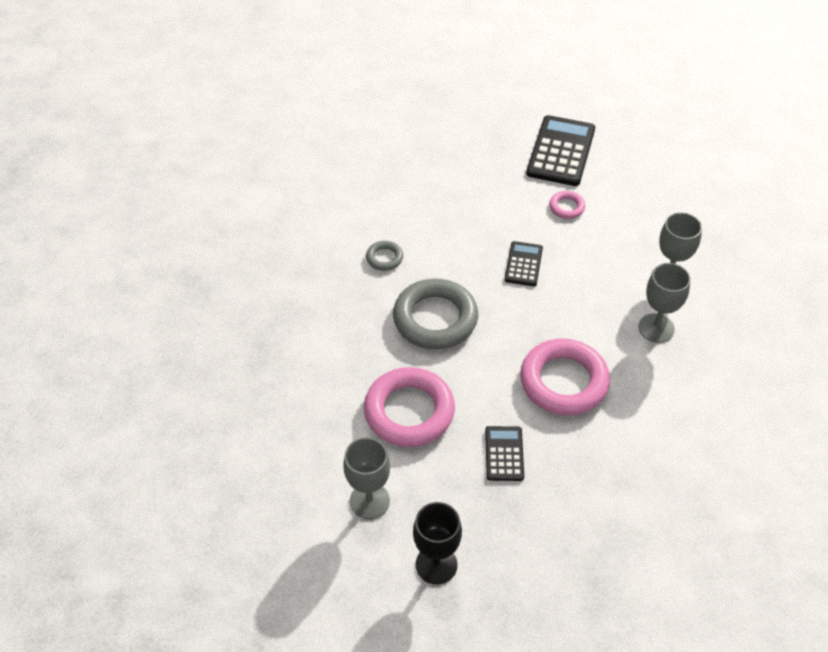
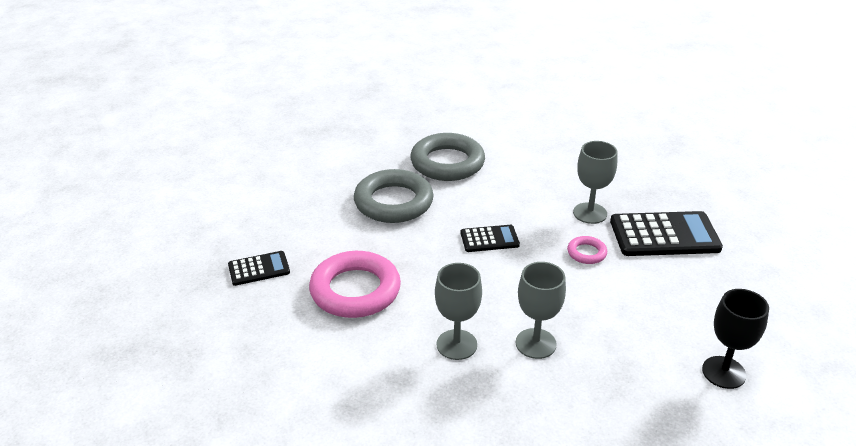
camera: 70 degrees right, 15 degrees down
(369, 501) = (193, 208): grey goblet -> grey goblet (590, 213)
(384, 258) = (447, 163): grey ring -> grey ring, size x2.17
(409, 411) = (287, 209): pink ring -> none
(436, 564) = (138, 253): black goblet -> black goblet (723, 372)

